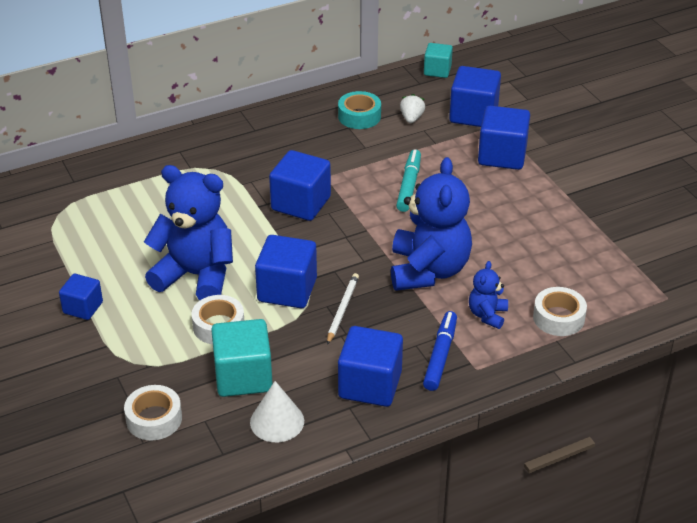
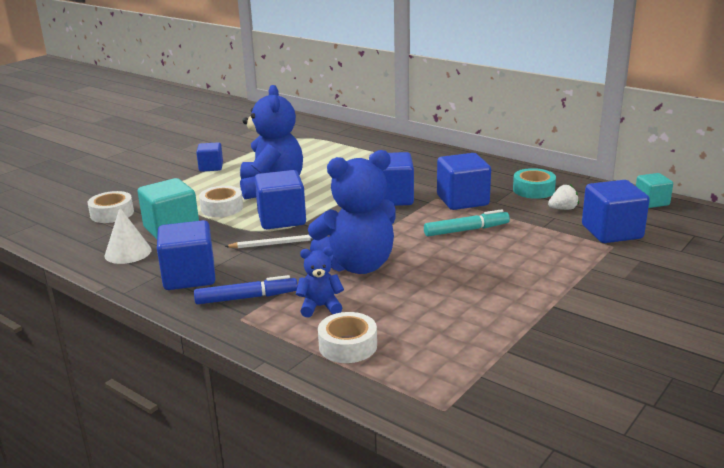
camera: 65 degrees right, 15 degrees down
(502, 155) = (569, 259): blue cube -> blue cube (462, 200)

